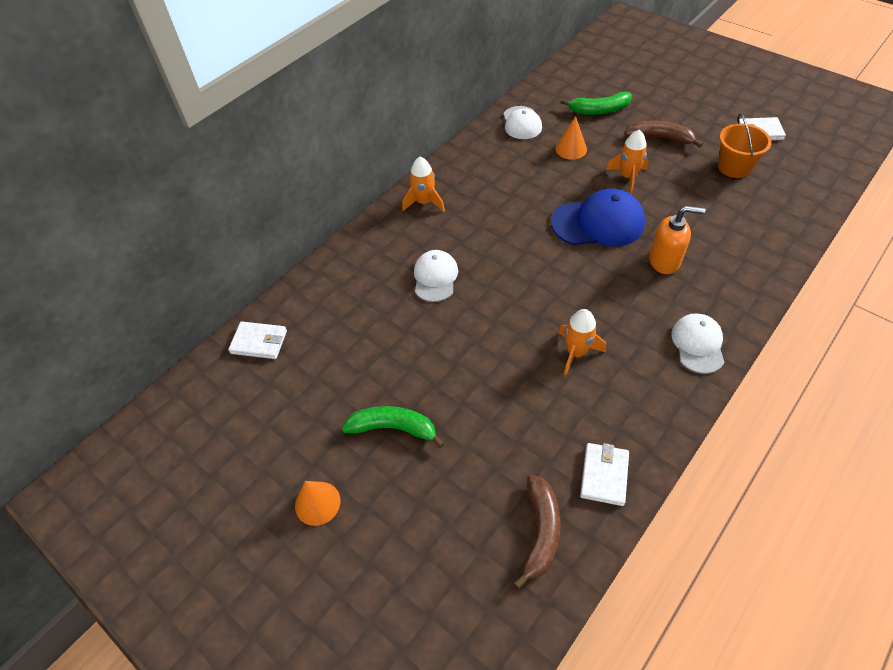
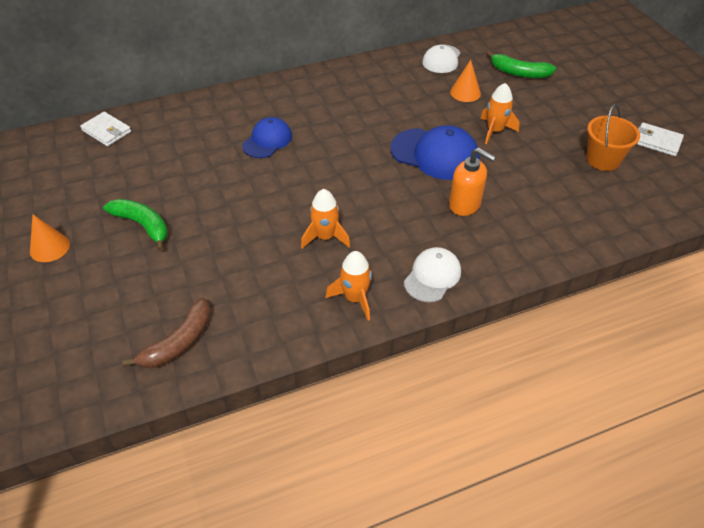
camera: 25 degrees right, 5 degrees down
(424, 202) = (308, 87): orange rocket -> orange rocket (355, 298)
(435, 277) = (267, 140): white cap -> blue cap
(604, 475) = (263, 330): white wallet -> none
(659, 138) = (554, 113): brown banana -> none

